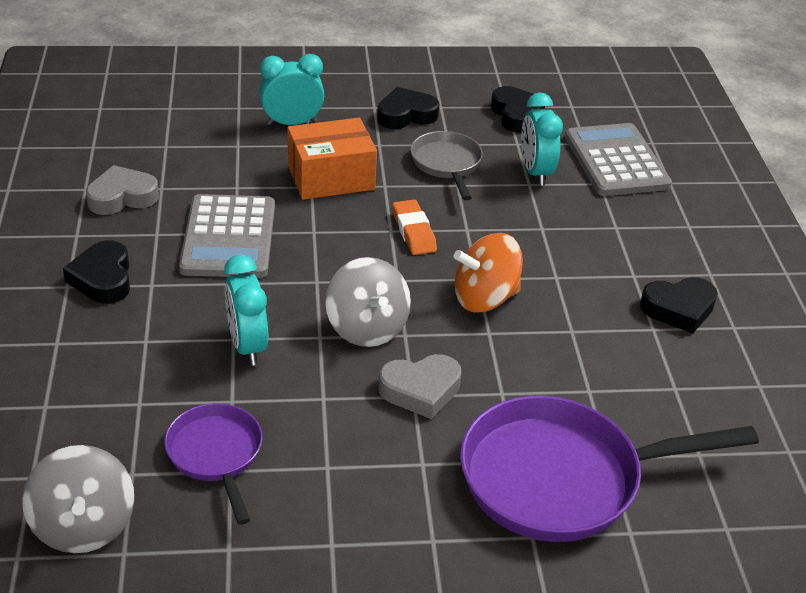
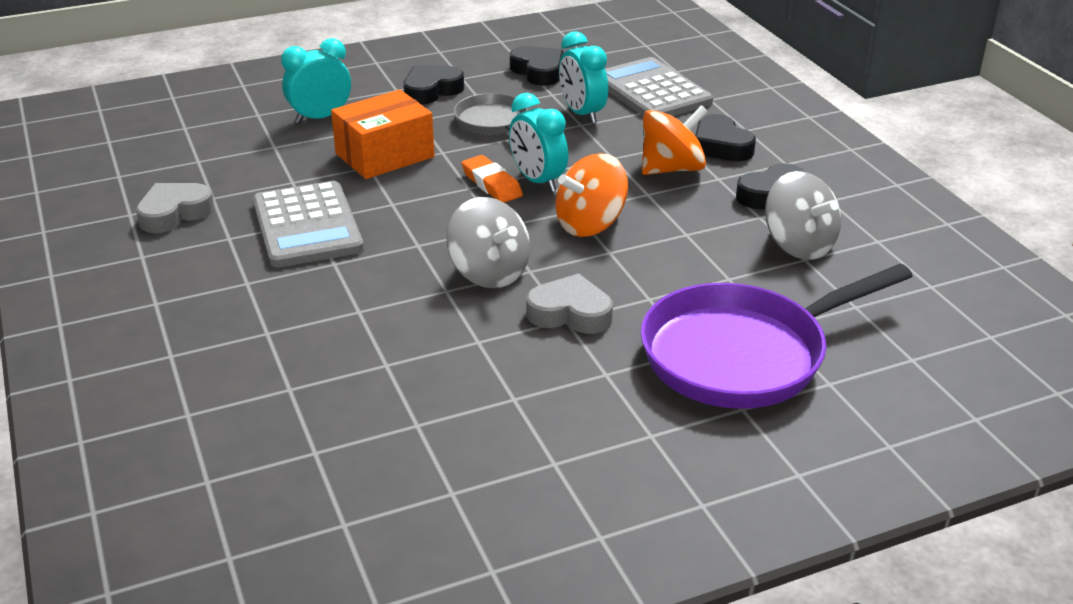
camera: 15 degrees left, 5 degrees down
(84, 526) = (287, 510): grey spinning top -> grey spinning top (798, 245)
(103, 279) = (191, 288): black heart -> black heart (721, 146)
(216, 455) = (395, 414): purple pan -> none
(247, 346) = (376, 314): turquoise clock -> turquoise clock (538, 181)
(420, 390) = (570, 313): grey heart -> grey heart turned 135 degrees counterclockwise
(593, 254) = (672, 169): none -> orange spinning top

